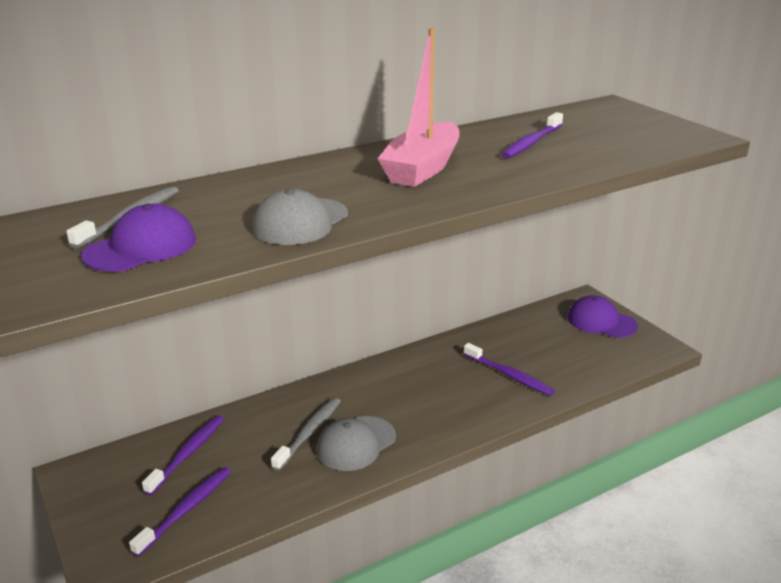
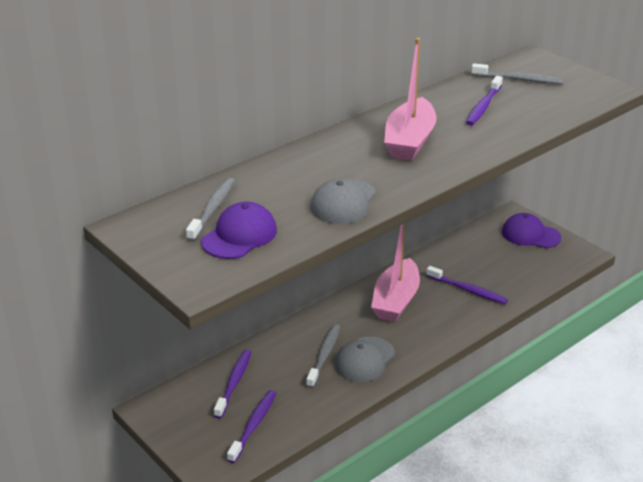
camera: 10 degrees left, 5 degrees up
(418, 378) = (396, 300): none -> pink boat
(586, 122) = (518, 79): none -> grey toothbrush

